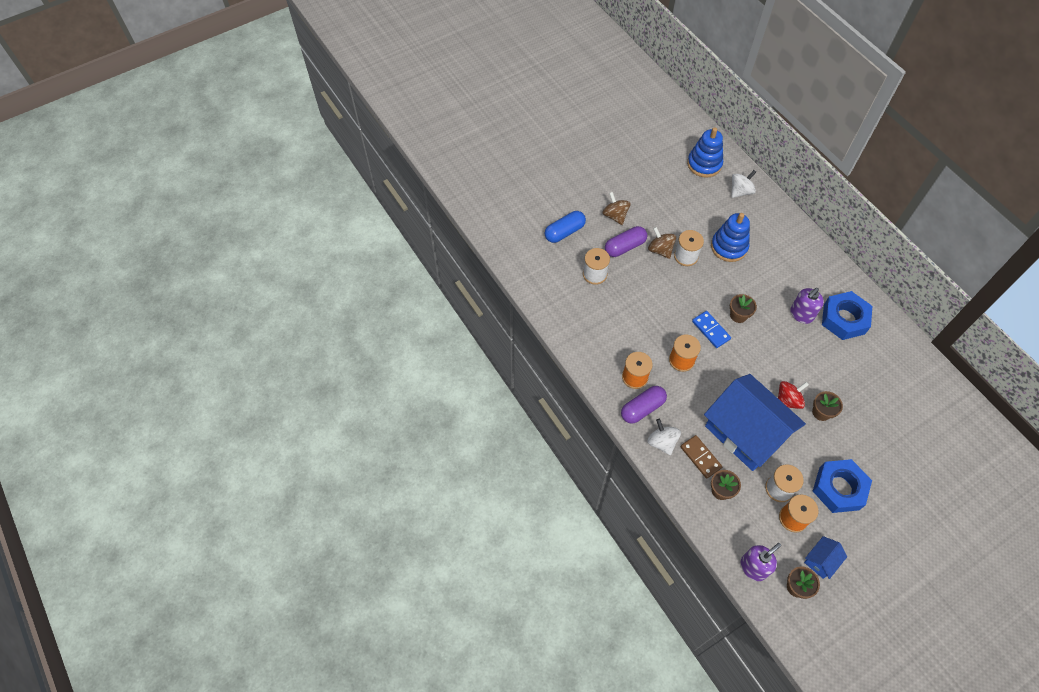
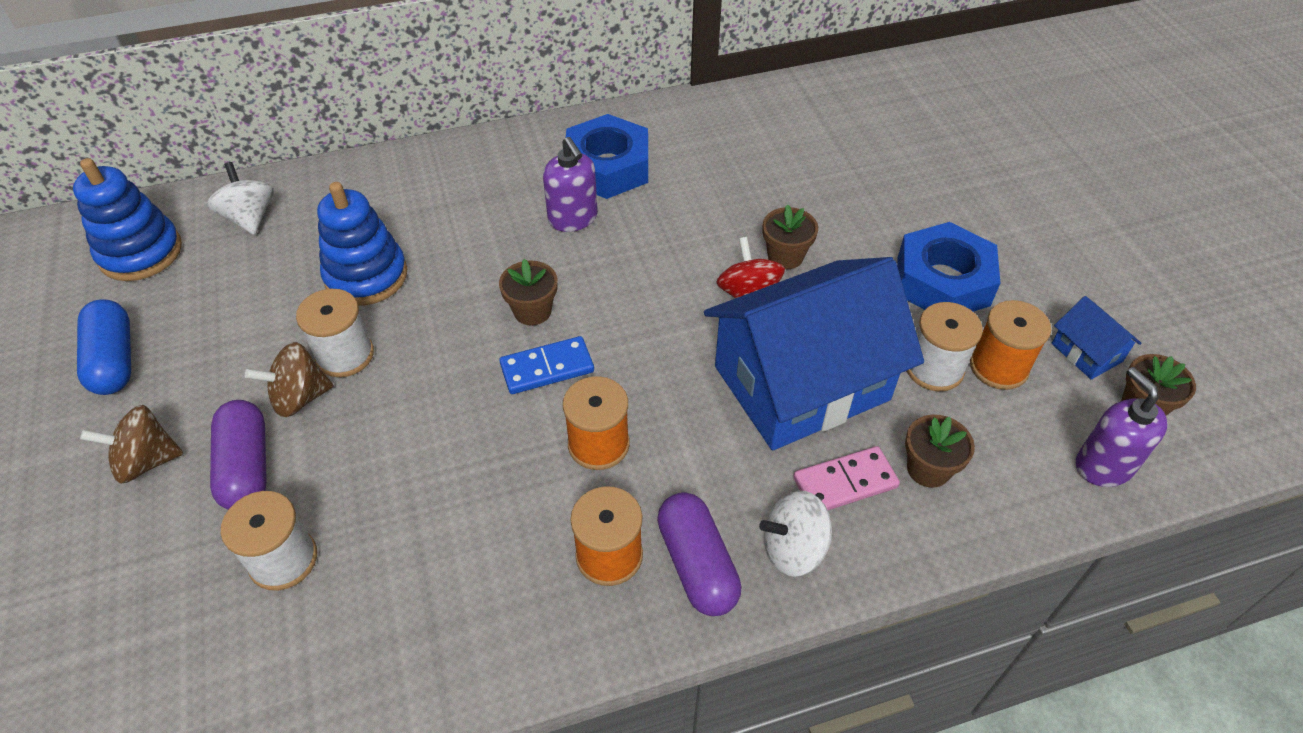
camera: 75 degrees left, 10 degrees down
(564, 232) = (111, 597): blue capsule -> blue capsule (114, 360)
(700, 457) = (845, 482): brown domino -> pink domino

